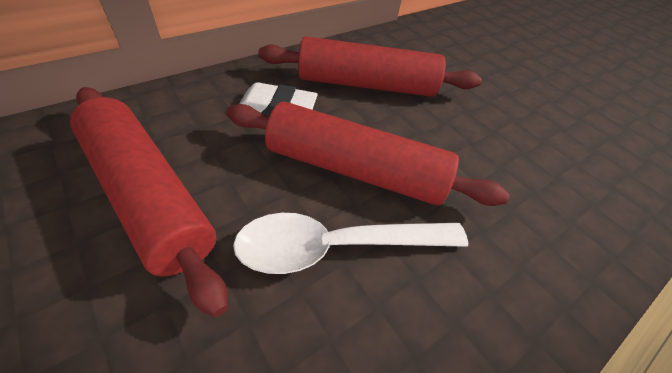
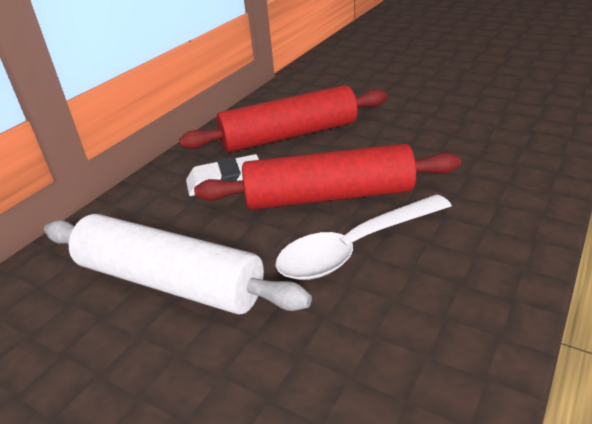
camera: 15 degrees left, 15 degrees down
(148, 195) = (169, 282): red rolling pin -> white rolling pin

